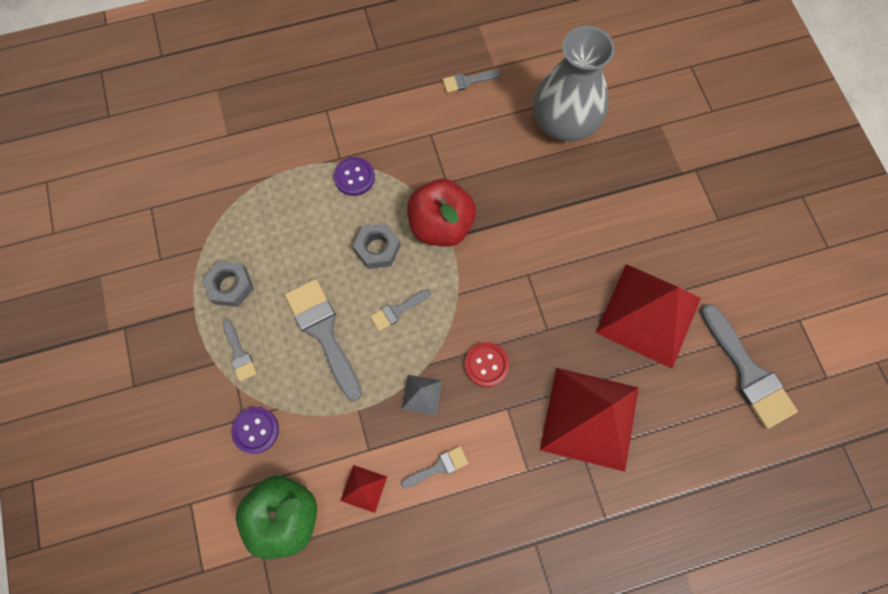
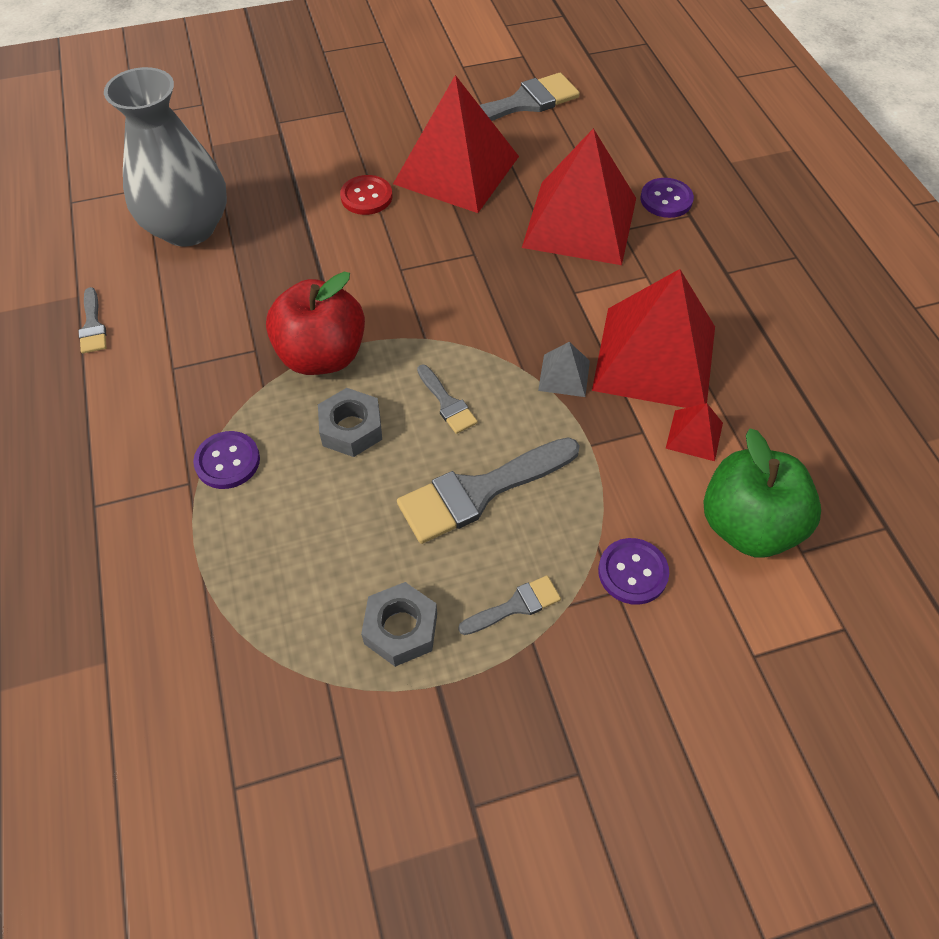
camera: 90 degrees left, 15 degrees down
(438, 467) = (655, 358): grey brush -> red pyramid
(486, 365) = (521, 310): red button -> red button (366, 197)
(624, 499) = (666, 199): none -> purple button

